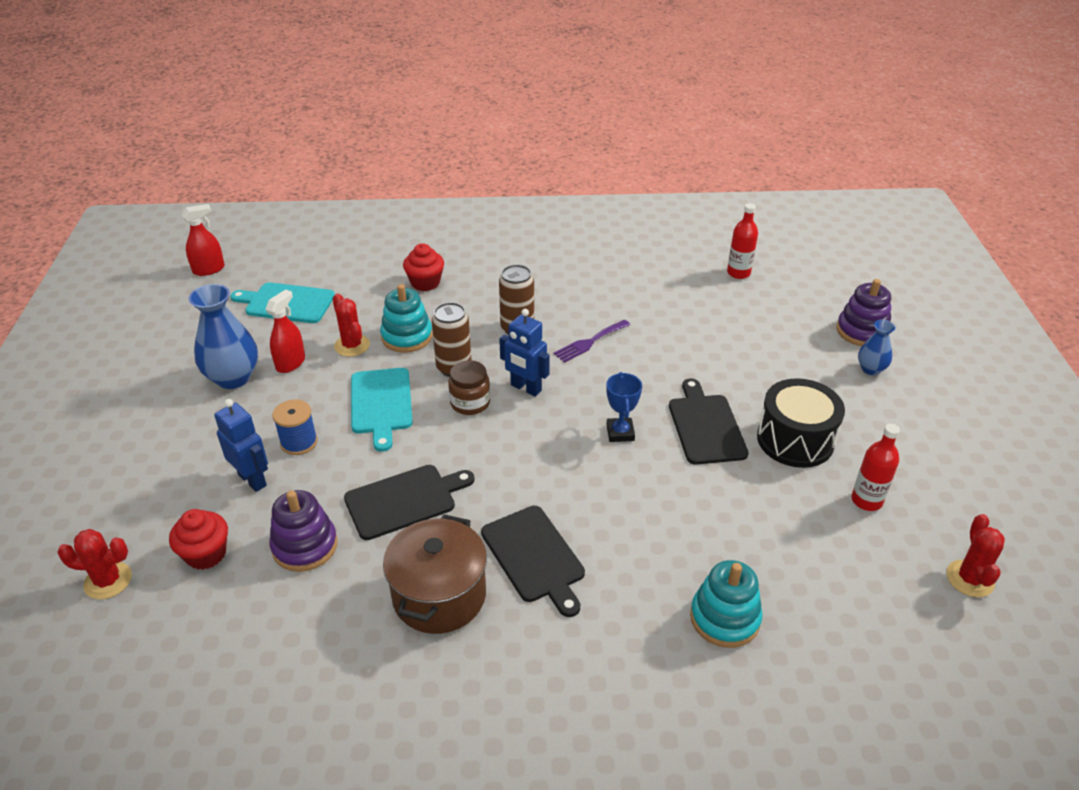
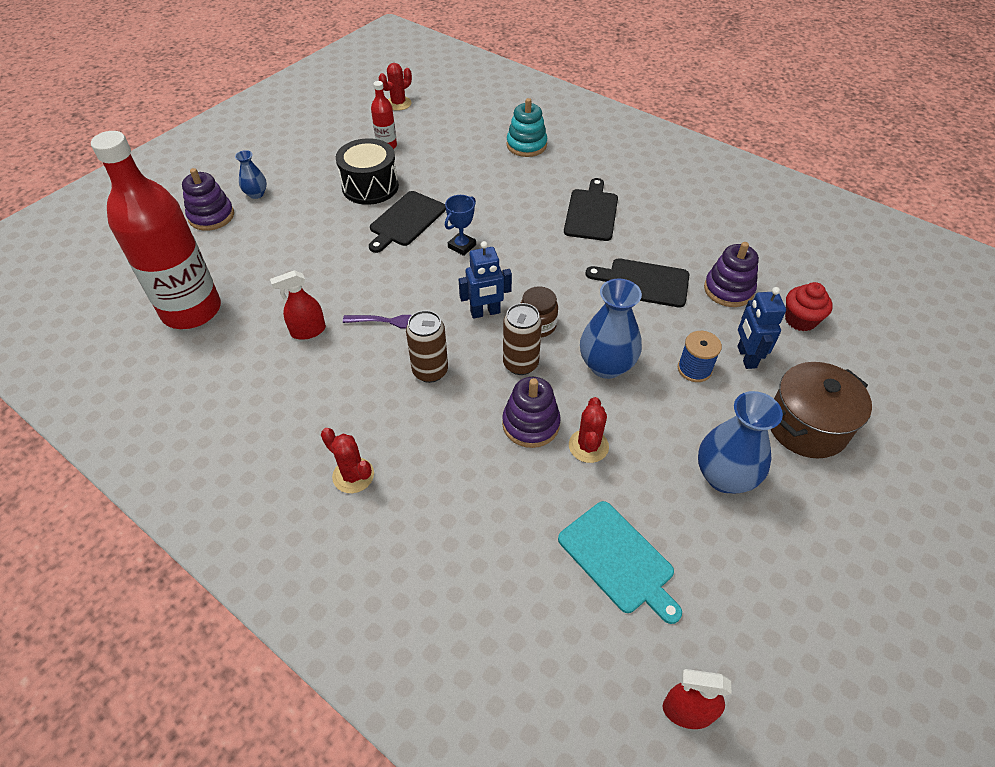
camera: 140 degrees left, 10 degrees up
(108, 581) = (876, 338): red cactus -> red cactus (353, 475)
(290, 363) = (659, 461): red spray bottle -> red spray bottle (308, 331)
(381, 404) = (606, 365): turquoise cutting board -> blue vase
(407, 337) = (531, 424): turquoise stacking toy -> purple stacking toy
(425, 283) = (452, 488): red cupcake -> none
(439, 595) = (662, 223): brown pot -> brown pot (806, 426)
(525, 388) = (485, 312): blue robot -> blue robot turned 90 degrees clockwise
(738, 273) = (191, 310): red bottle -> red bottle, size x2.33

